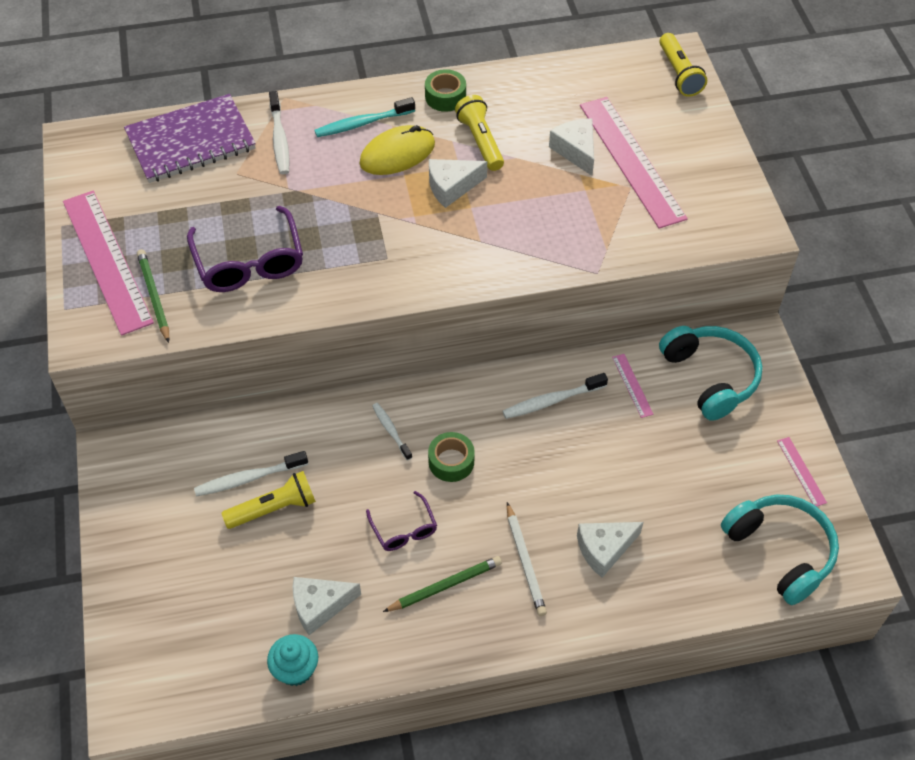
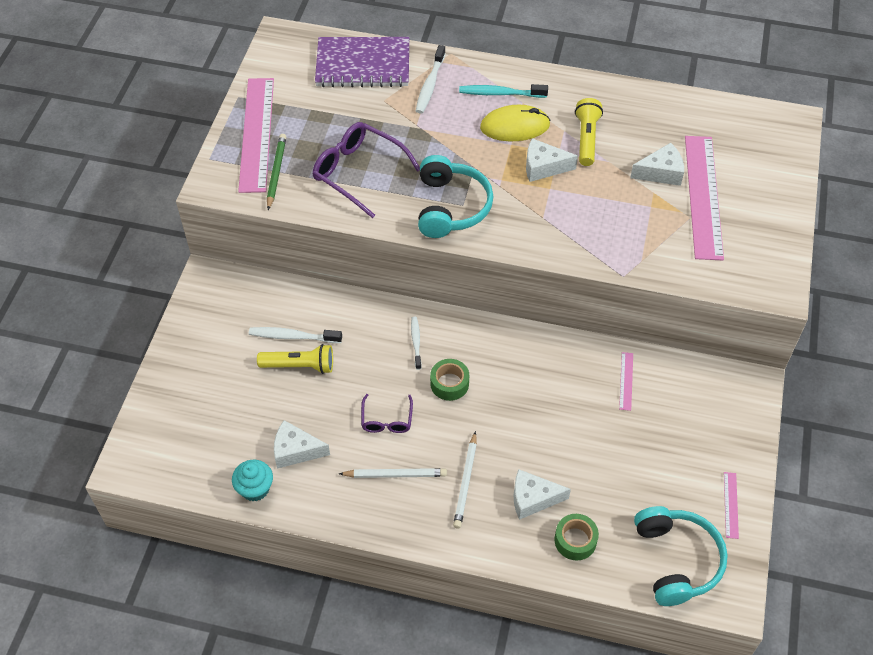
camera: 25 degrees right, 0 degrees up
(249, 263) = (357, 172): purple glasses -> purple glasses turned 120 degrees clockwise
(445, 97) = (578, 94): green tape -> green tape (575, 540)
(445, 585) = (395, 474): green pencil -> white pencil
(551, 401) = (553, 368): white toothbrush -> none
(576, 151) = (661, 172): white cheese -> white cheese turned 75 degrees clockwise
(679, 74) = (786, 138): yellow flashlight -> none
(710, 377) = (695, 399): turquoise headphones -> turquoise headphones (451, 207)

